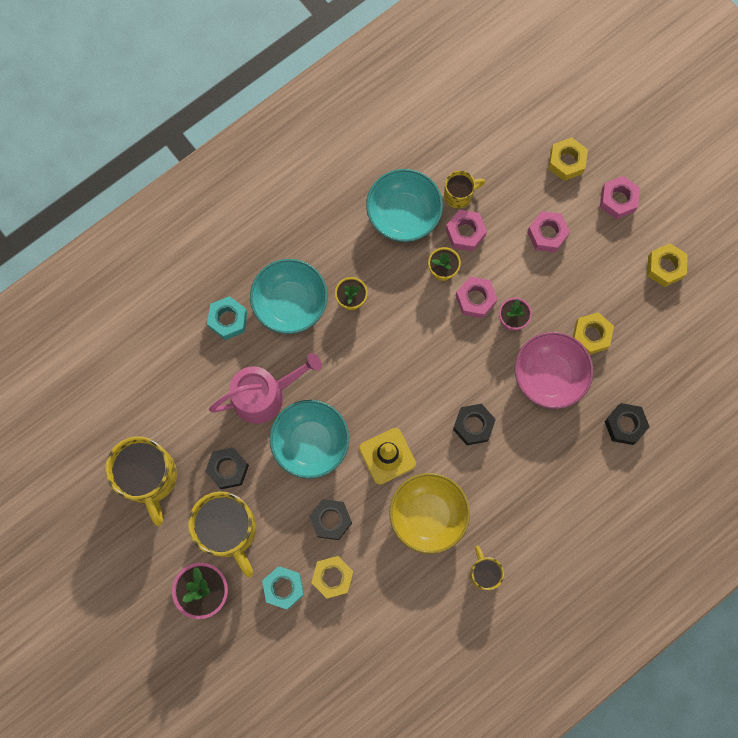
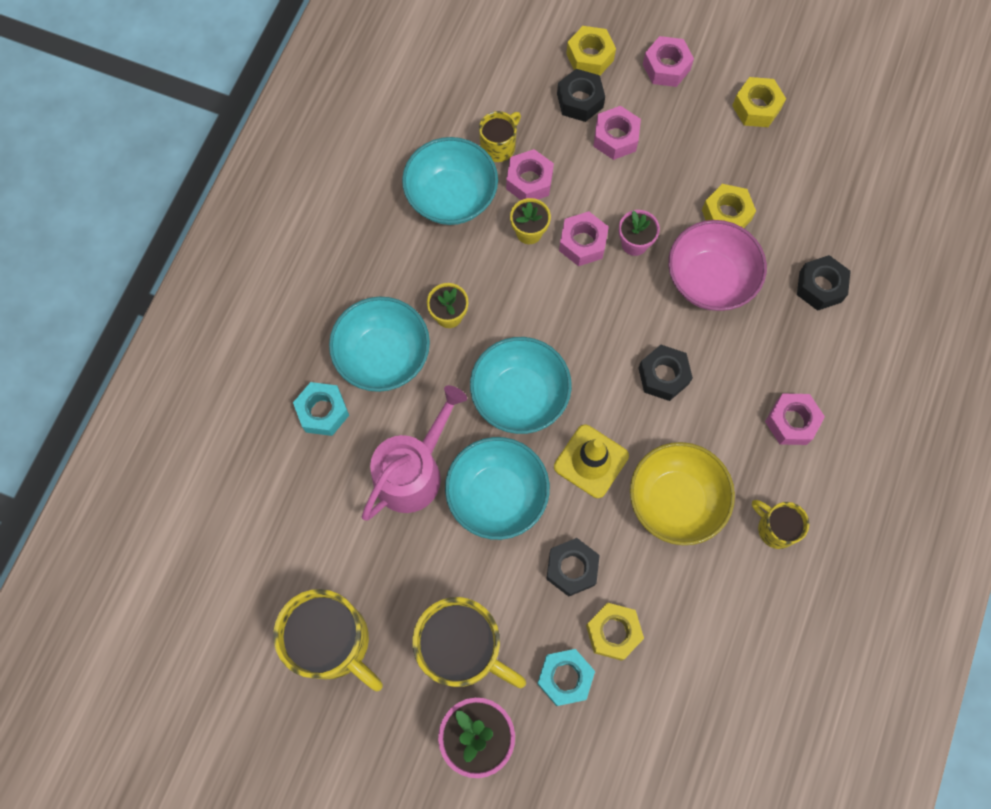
camera: 30 degrees left, 5 degrees down
(228, 469) = (420, 578): black nut -> black nut (580, 100)
(366, 383) = (519, 396): none -> turquoise bowl
(542, 508) = (791, 422): none -> pink nut

